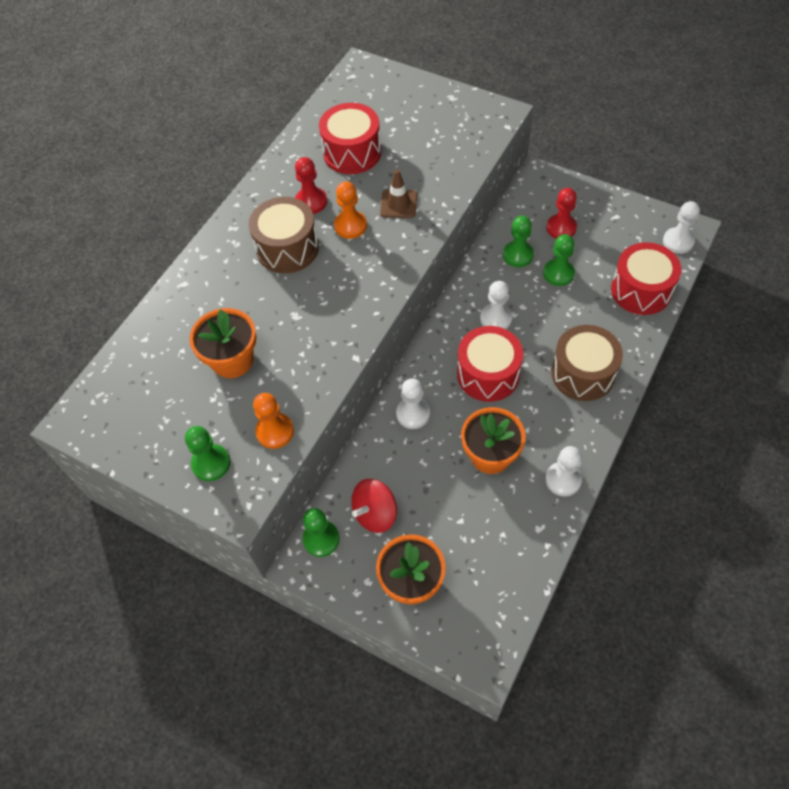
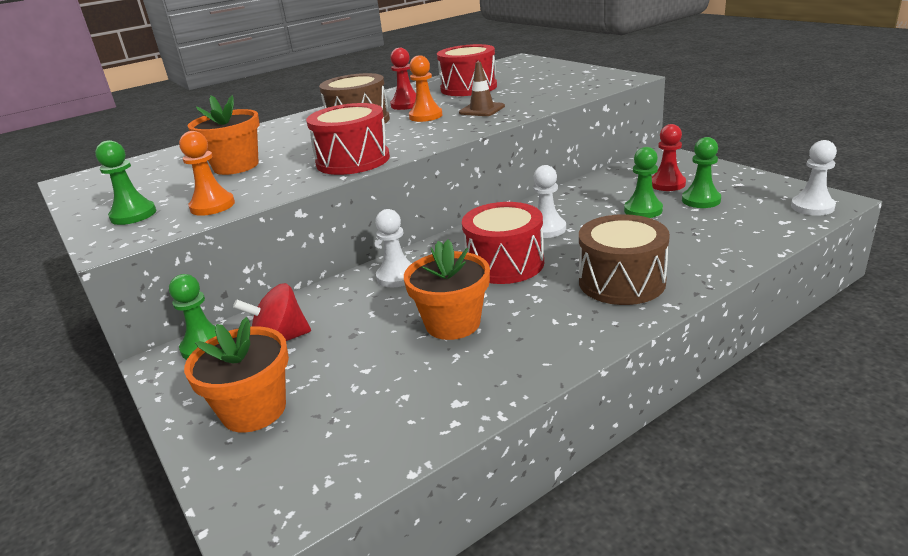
camera: 25 degrees right, 30 degrees down
(518, 255) = (605, 194): green pawn -> green pawn (701, 200)
(563, 480) = (527, 364): white pawn -> none
(641, 290) = (741, 233): red drum -> red drum (353, 160)

